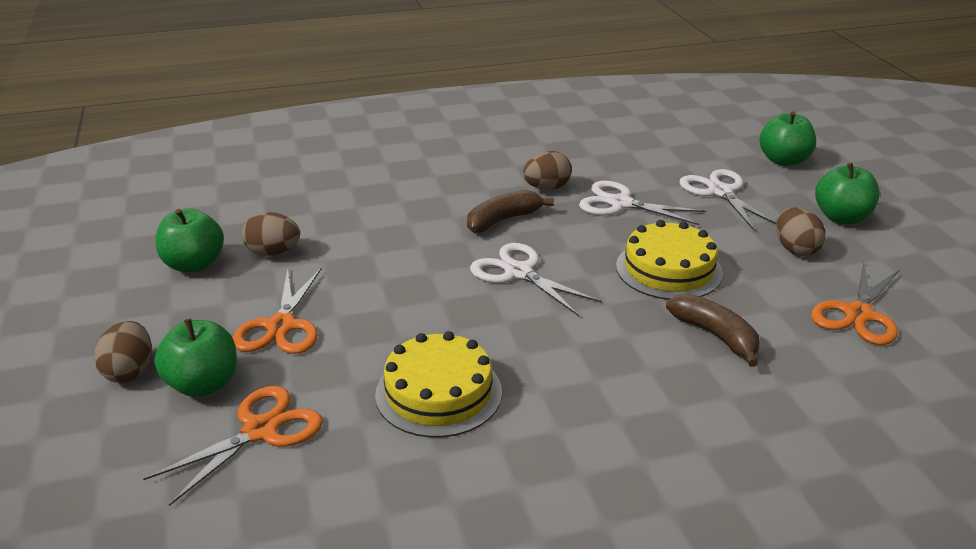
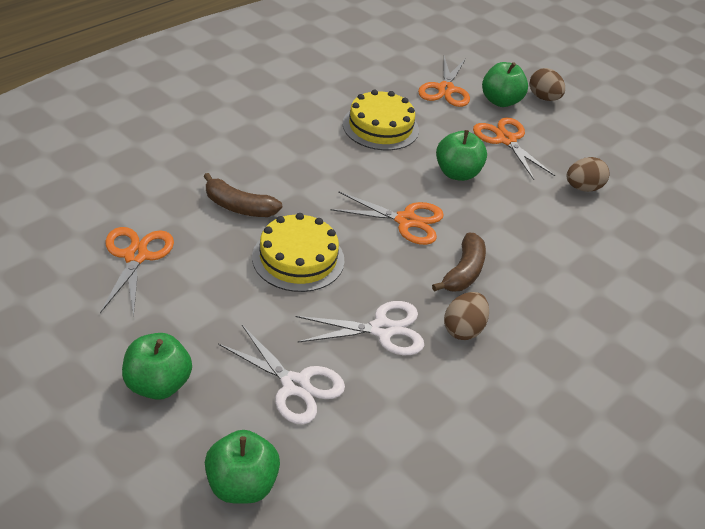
camera: 145 degrees right, 10 degrees up
(194, 264) = (614, 164): green apple -> green apple (457, 173)
(518, 272) = (406, 221): white scissors -> orange scissors
(795, 249) = (198, 318): brown egg -> none

